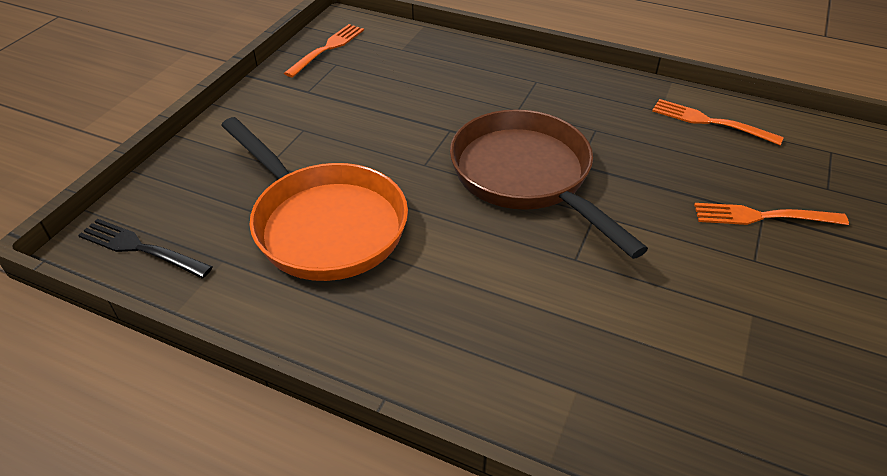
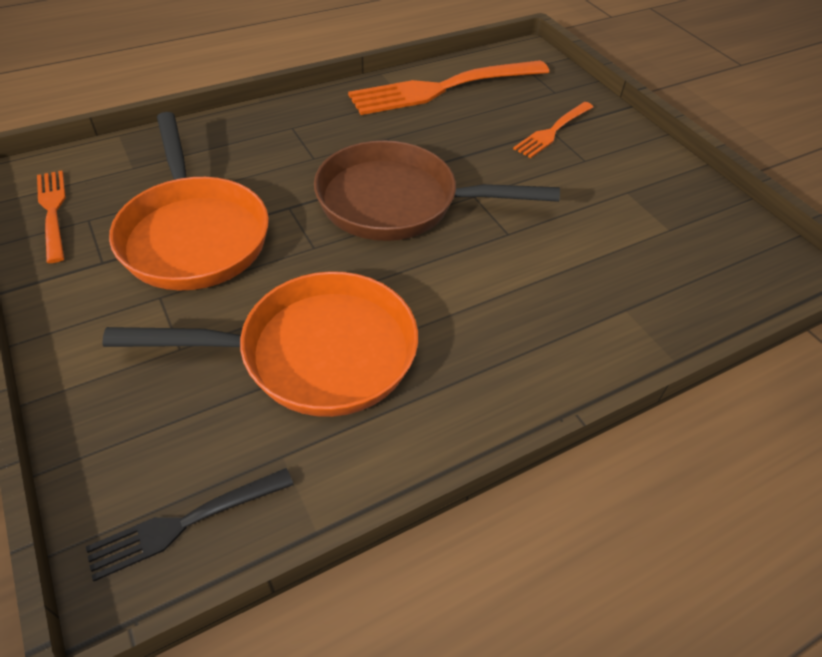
camera: 55 degrees left, 5 degrees up
(371, 108) = (193, 235): none -> orange pan
(710, 122) = (444, 88): orange fork -> orange fork, size x1.89

